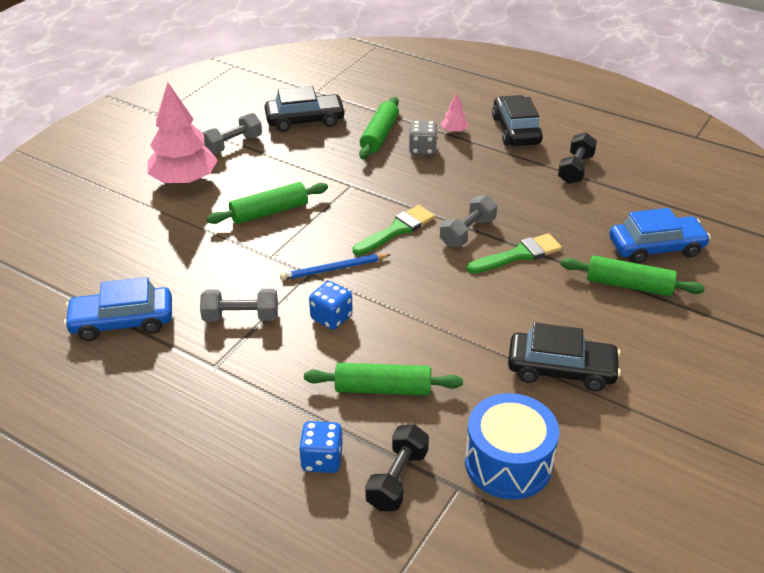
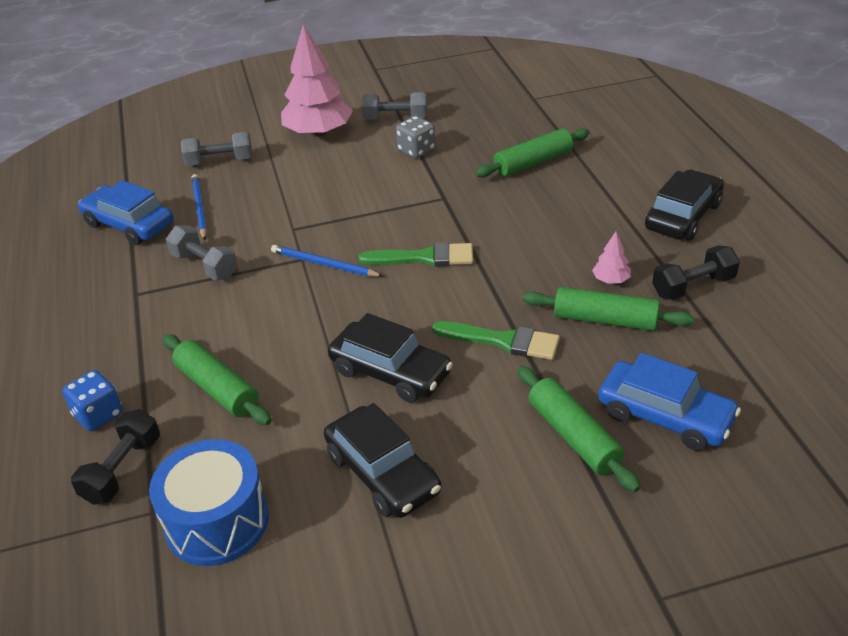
camera: 45 degrees right, 0 degrees up
(168, 279) = (200, 208): none -> blue pencil
(269, 212) = (344, 190): green rolling pin -> green rolling pin (605, 320)
(305, 120) = (485, 121): black car -> black car (390, 372)
(331, 317) = (265, 304): blue dice -> none
(397, 479) = (122, 469): black dumbbell -> black dumbbell turned 45 degrees counterclockwise
(422, 149) = (556, 193): grey dice -> grey dice (416, 150)
(454, 131) = (614, 189): pink tree -> pink tree (610, 280)
(467, 232) = (485, 293): grey dumbbell -> grey dumbbell (220, 161)

